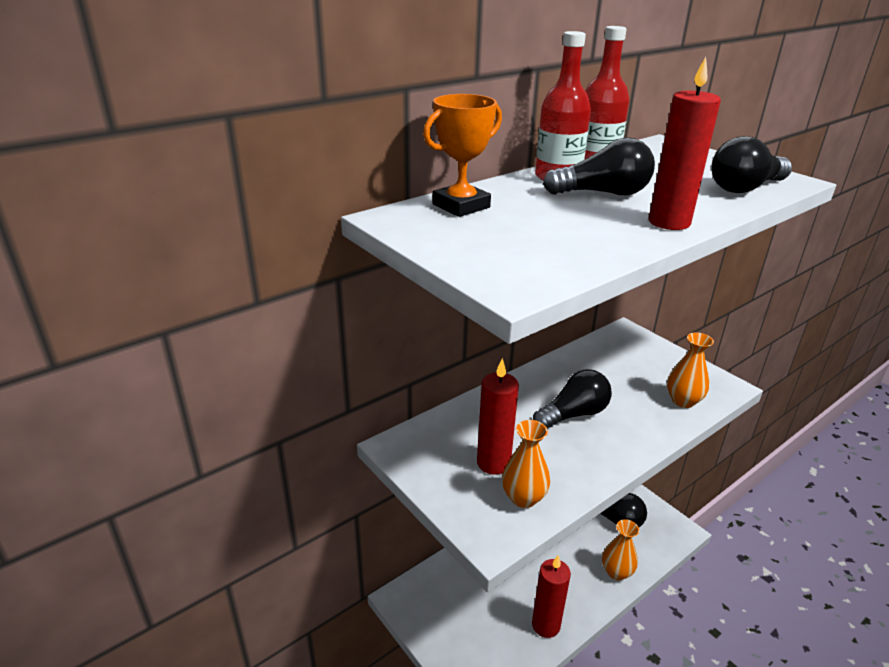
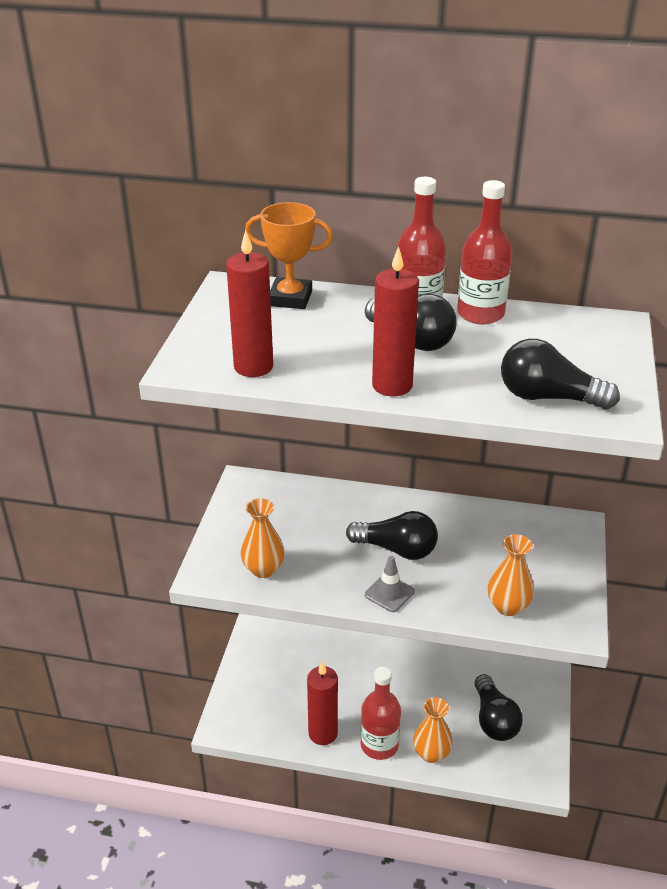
camera: 50 degrees right, 5 degrees up
(493, 463) = (283, 536): red candle -> red candle (253, 367)
(585, 597) = (379, 745): none -> red bottle
(620, 445) = (389, 593): none -> grey traffic cone

